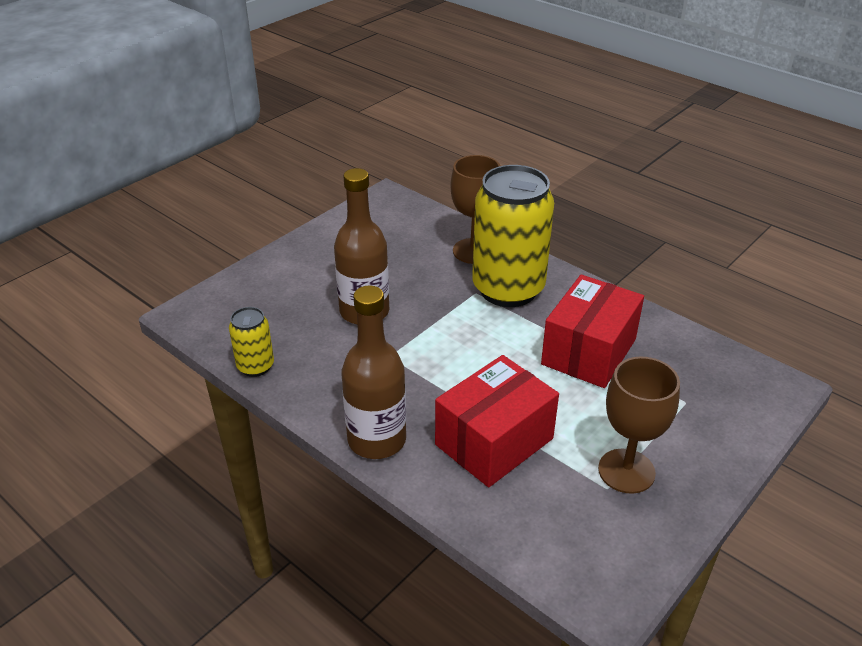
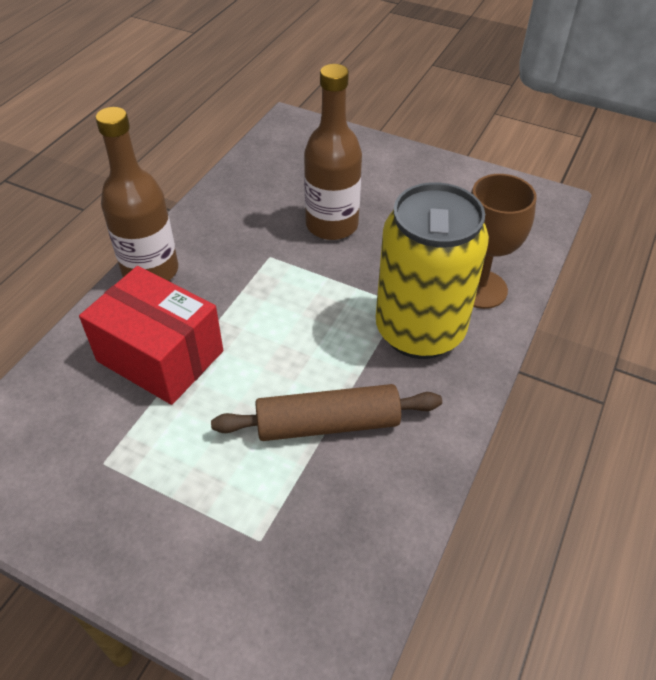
camera: 75 degrees right, 10 degrees up
(255, 366) = (231, 177): yellow can -> none
(589, 352) = (328, 424): red box -> brown rolling pin
(626, 471) = (130, 479): brown goblet -> none

